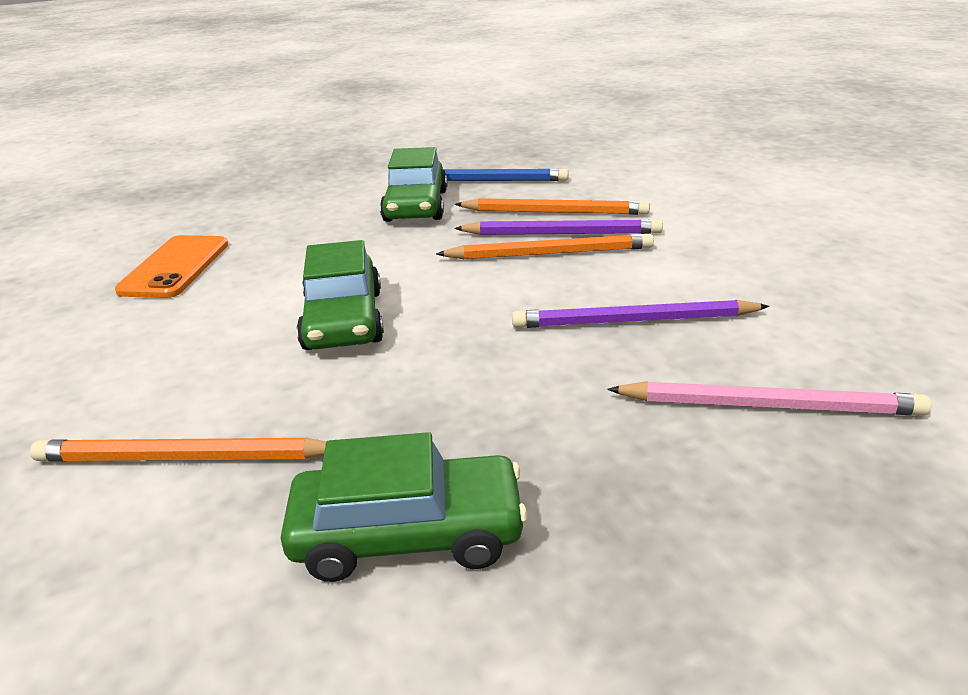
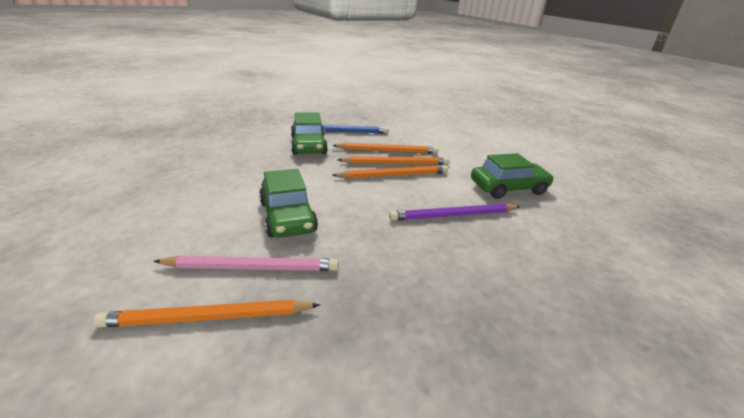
camera: 15 degrees left, 0 degrees up
(175, 267) = (167, 182): orange phone -> none
(408, 534) = (375, 362): green car -> green car (508, 188)
(562, 233) = (396, 163): purple pencil -> orange pencil
(769, 405) = (542, 264): pink pencil -> pink pencil (252, 267)

